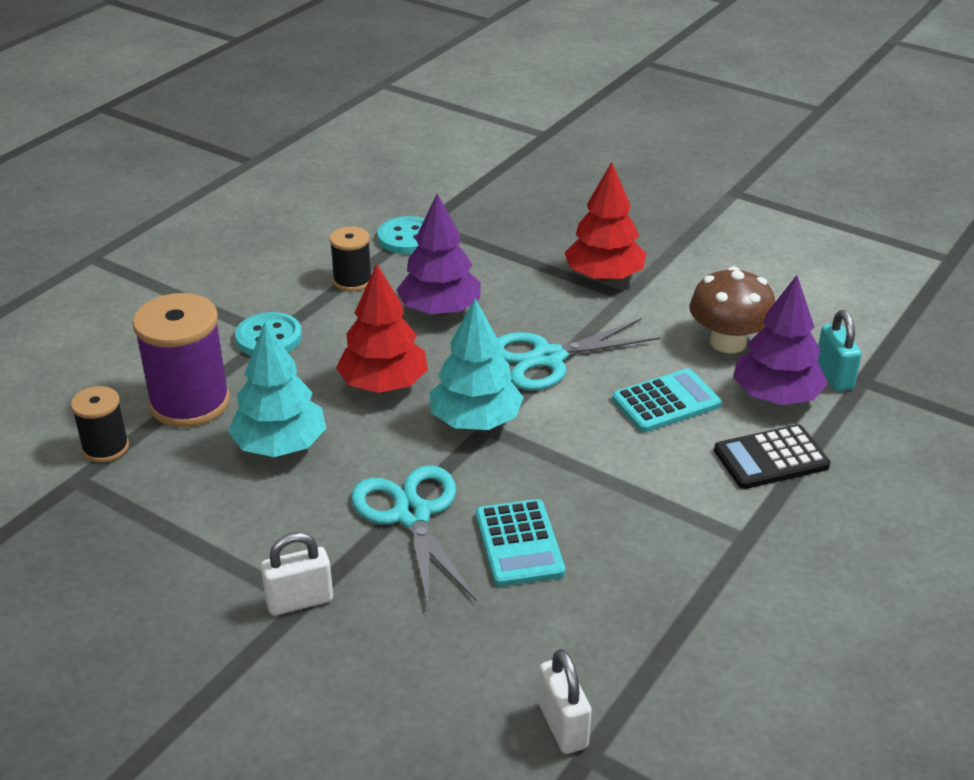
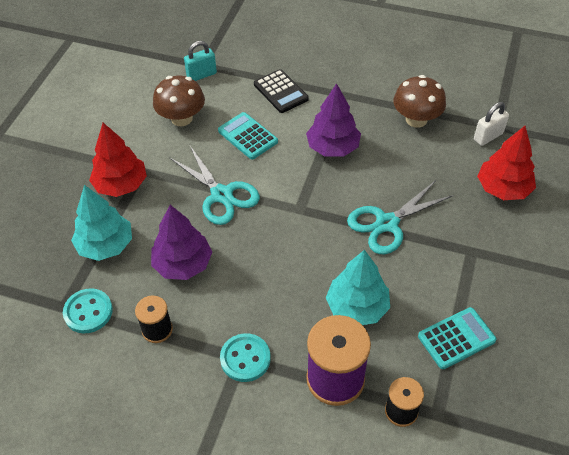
camera: 105 degrees left, 15 degrees up
(299, 601) = (472, 253): white padlock -> none
(383, 384) = (276, 271): red tree -> red tree (503, 189)
(476, 421) = (295, 215): turquoise tree -> turquoise tree (105, 245)
(519, 544) = (387, 174): turquoise calculator -> turquoise calculator (456, 338)
(647, 624) = (416, 119): none -> brown mushroom
(776, 396) = (228, 94): purple tree -> purple tree (333, 147)

